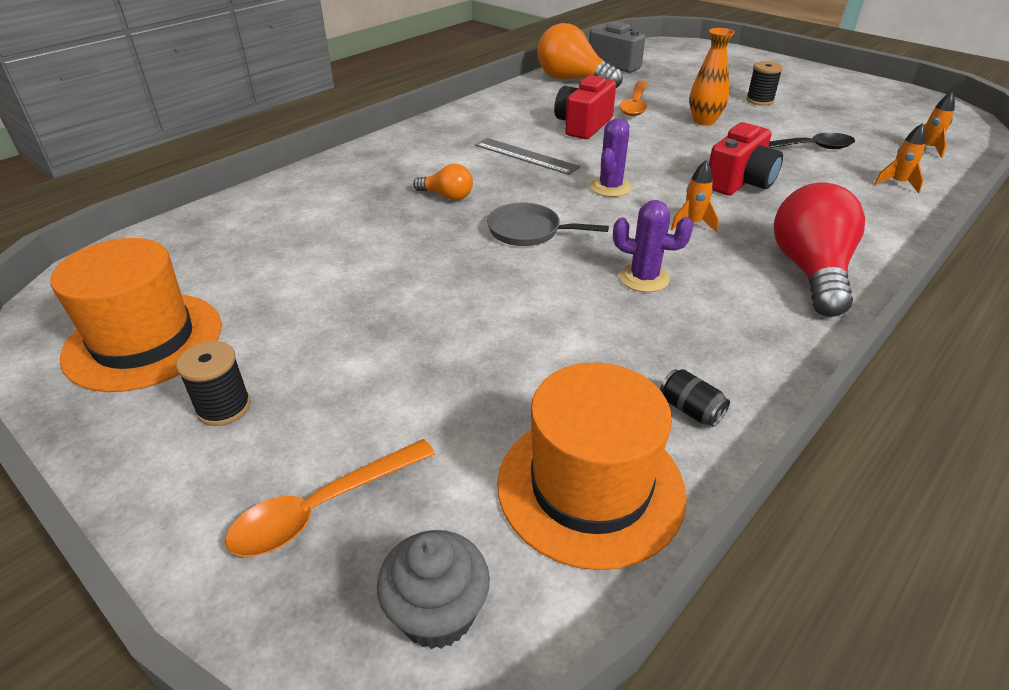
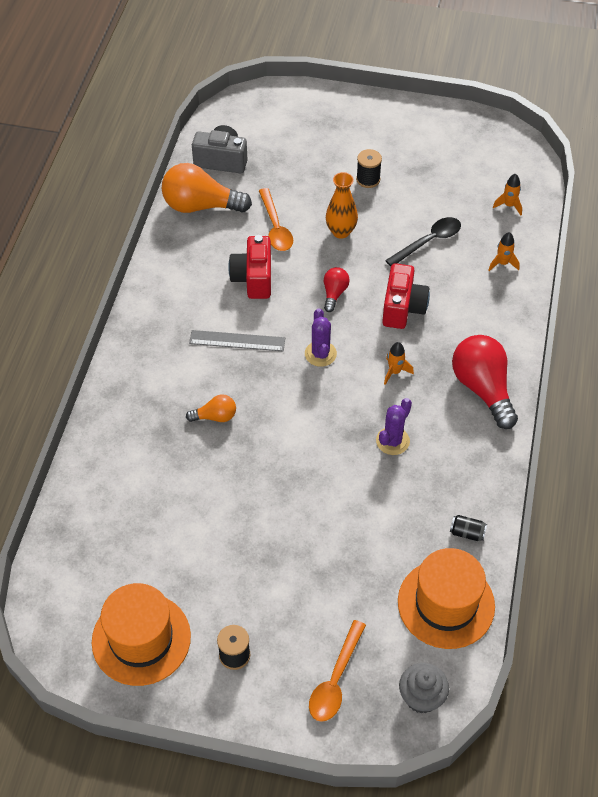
camera: 30 degrees left, 15 degrees up
(529, 231) = (296, 429): grey pan -> none
(644, 278) = (392, 441): purple cactus -> purple cactus turned 45 degrees counterclockwise
(663, 154) = (334, 293): none -> red light bulb

